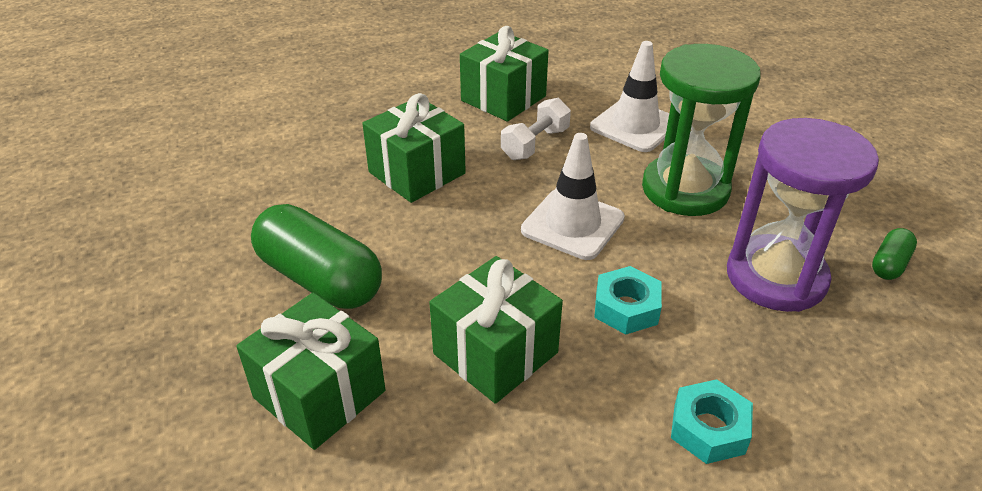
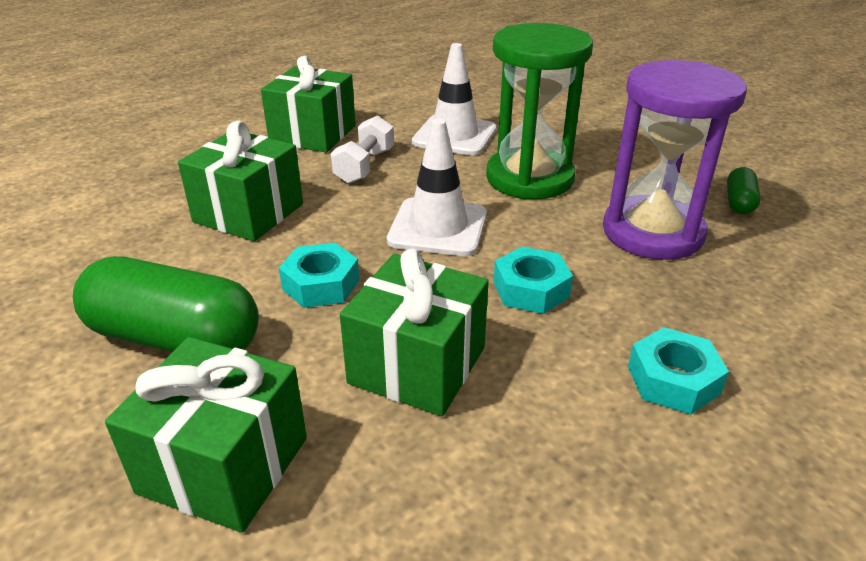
camera: 20 degrees left, 5 degrees down
(449, 258) = (321, 284): none -> turquoise nut

